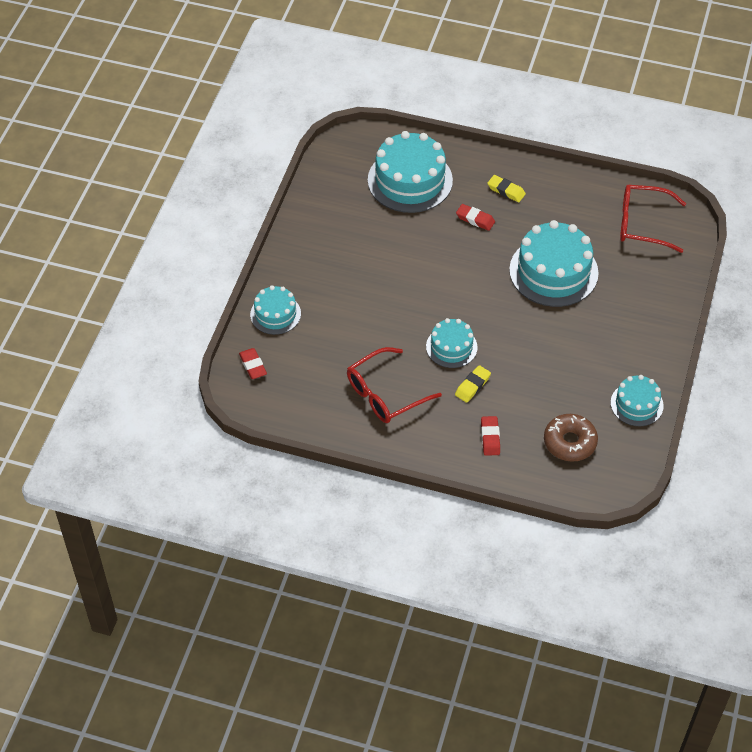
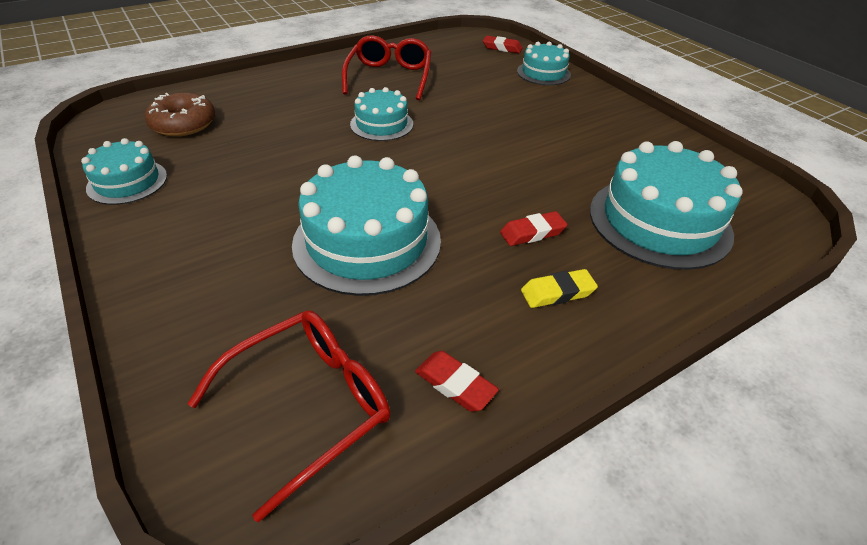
camera: 130 degrees right, 10 degrees down
(472, 386) = (325, 112): yellow eraser -> none
(490, 438) = (266, 95): red eraser -> red eraser (455, 384)

